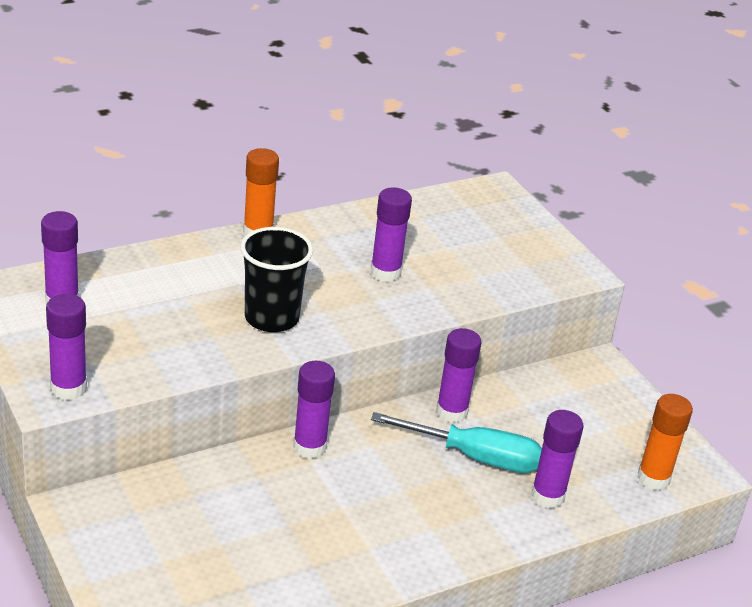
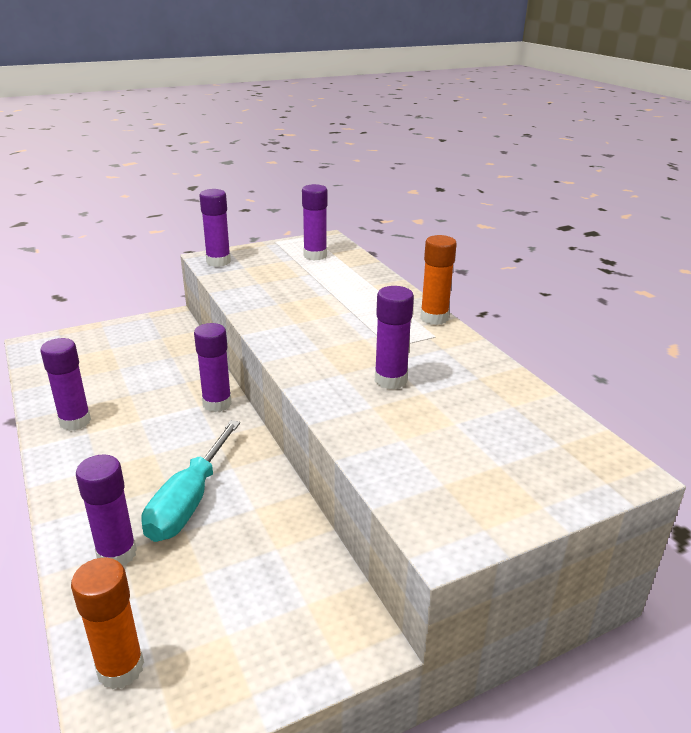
camera: 95 degrees right, 5 degrees down
(271, 318) = (304, 325): black cup -> none
(451, 412) = (261, 488): purple glue stick -> purple glue stick (75, 421)

